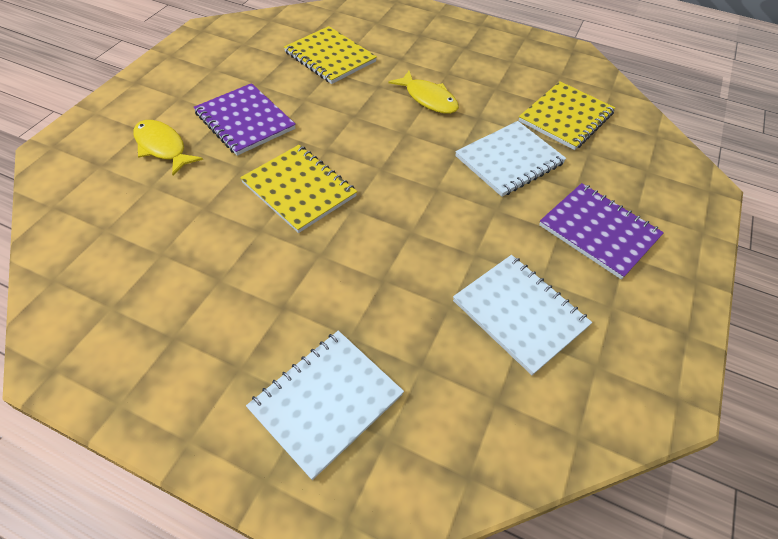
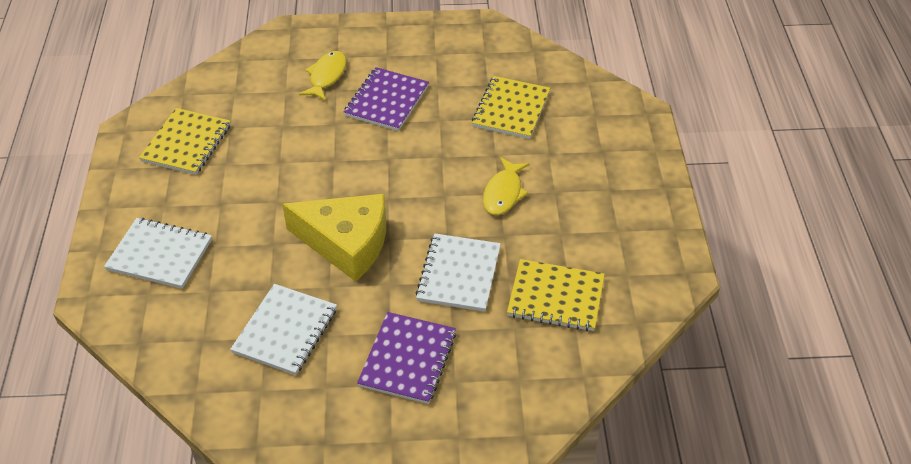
camera: 65 degrees right, 5 degrees down
(299, 189) = (333, 163): yellow notebook -> yellow notebook (187, 143)
(422, 220) = (346, 243): none -> yellow cheese
(509, 160) = (458, 274): white notebook -> white notebook turned 75 degrees clockwise

